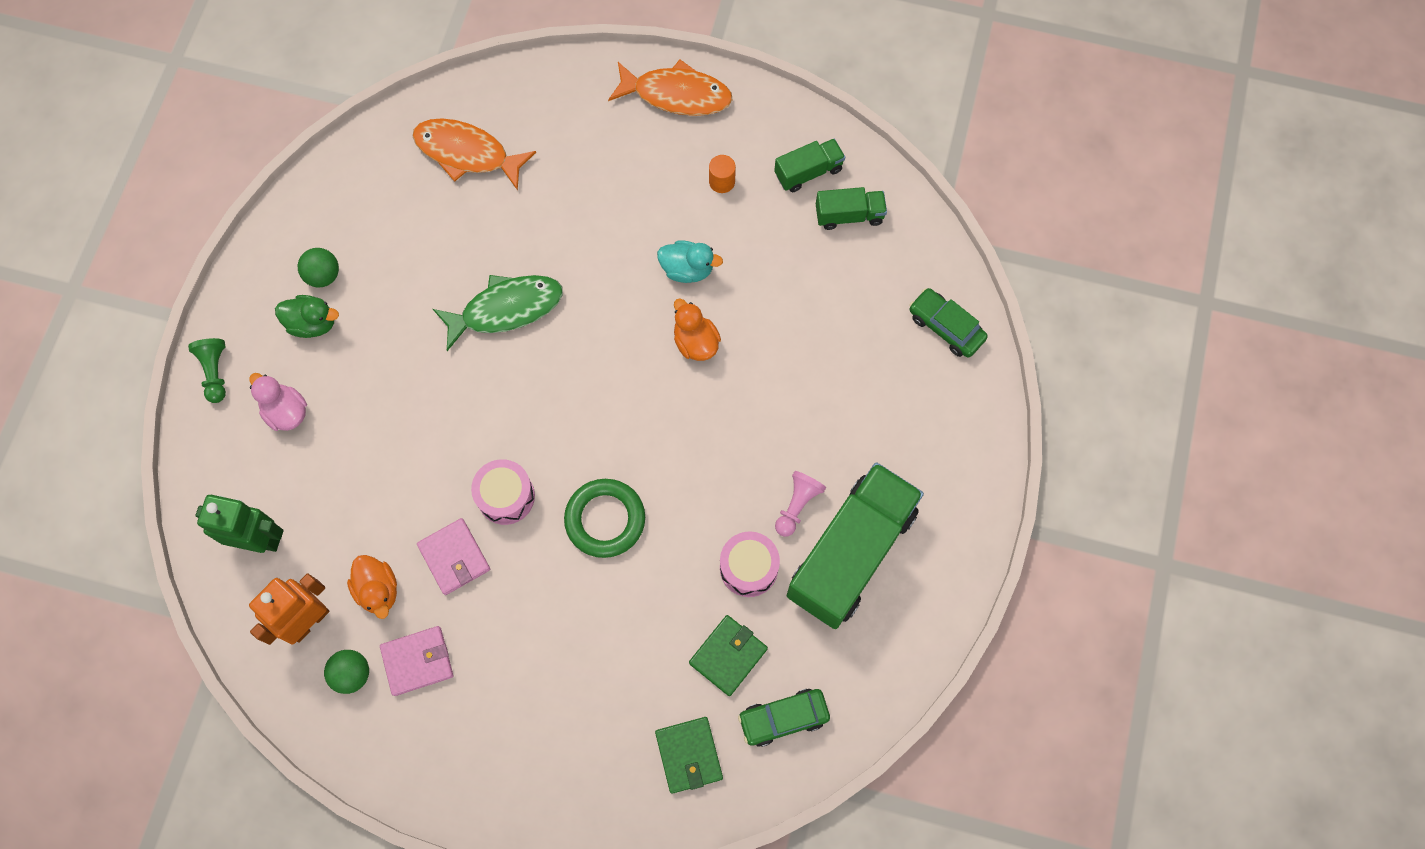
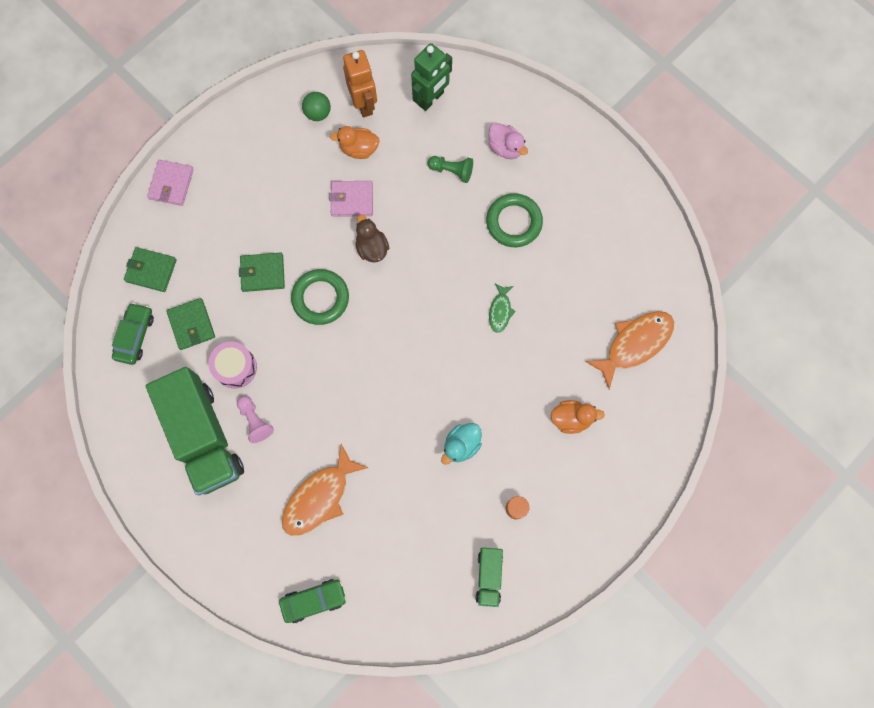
camera: 120 degrees right, 5 degrees up
(215, 372) = (556, 119): green pawn -> green pawn (452, 171)
(286, 412) = (505, 148): pink duck -> pink duck turned 60 degrees clockwise
(313, 323) = (558, 189): green duck -> none
(323, 275) = (590, 210): green ball -> none
(384, 351) = (514, 222): none -> green ring
(417, 661) = (302, 151): pink wallet -> pink wallet (171, 184)
(506, 309) = (500, 311): green fish -> green fish, size x0.53
(506, 496) = (372, 247): pink drum -> brown duck
(612, 609) = (262, 273): none -> green wallet
(676, 95) = (605, 516): orange fish -> orange fish (320, 497)
(695, 342) = (405, 420): orange duck -> orange duck (571, 418)
(849, 215) = (438, 585): green truck -> none

